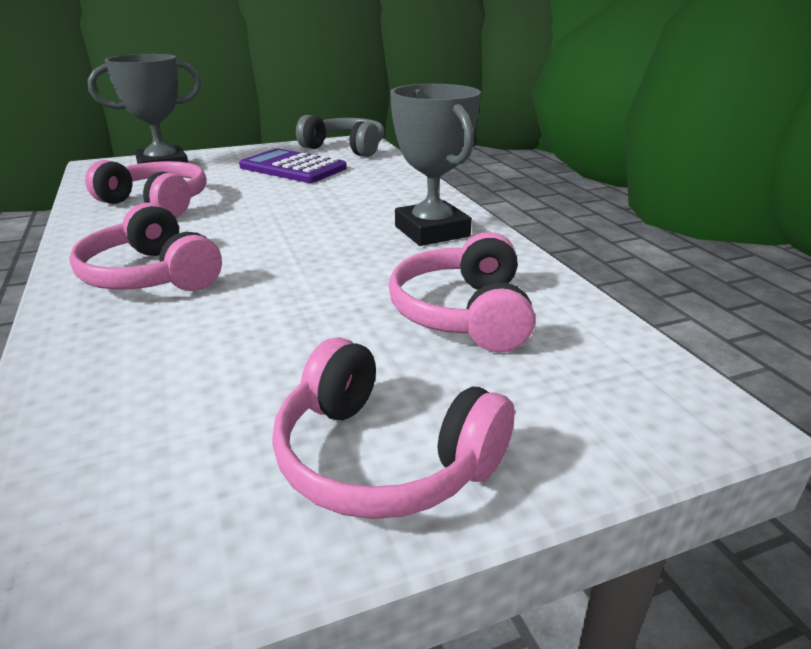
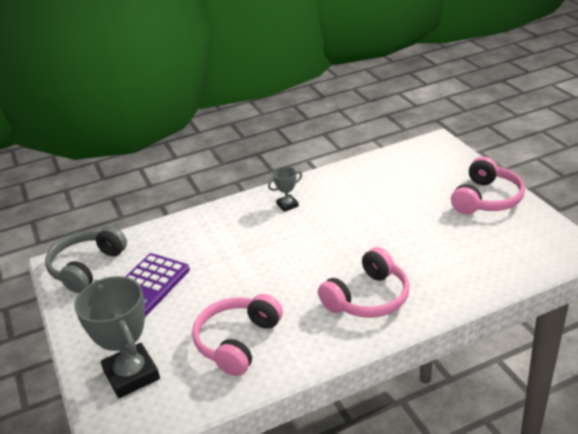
camera: 90 degrees left, 5 degrees up
(432, 231) = (287, 205): grey trophy -> grey trophy, size x0.48
(464, 313) = (384, 189): pink headphones -> none

